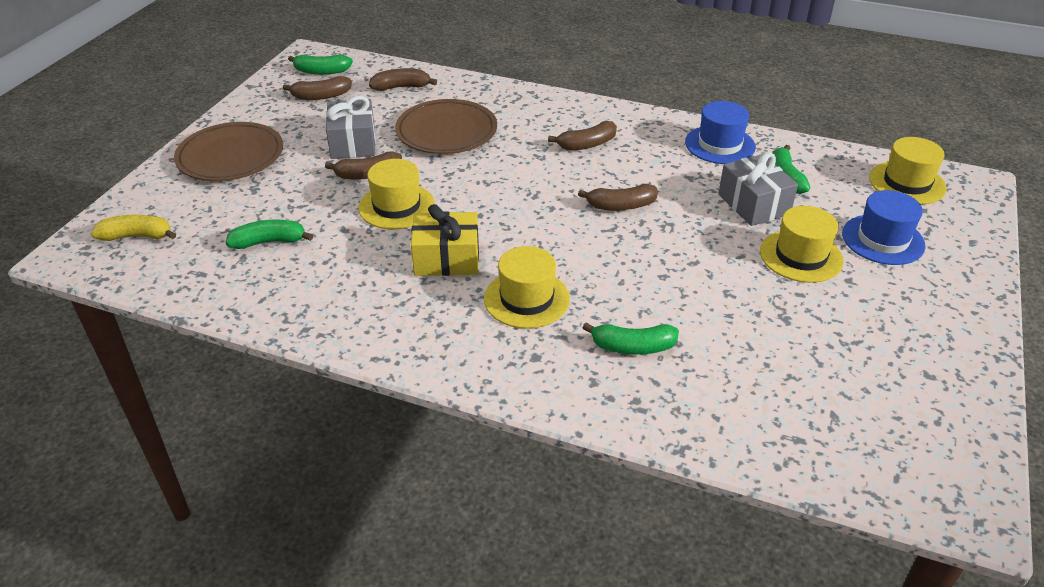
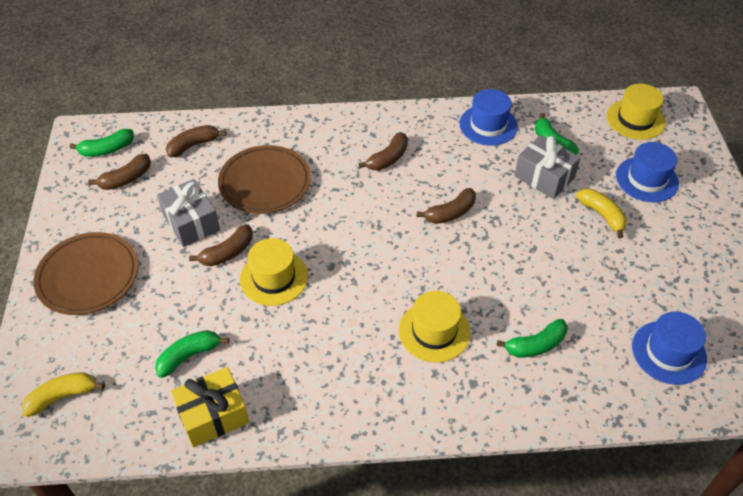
camera: 25 degrees left, 10 degrees up
(446, 259) = (349, 316): yellow gift -> yellow gift (213, 415)
(795, 407) = (668, 352): none -> blue hat
(801, 256) = (602, 215): yellow hat -> yellow banana

